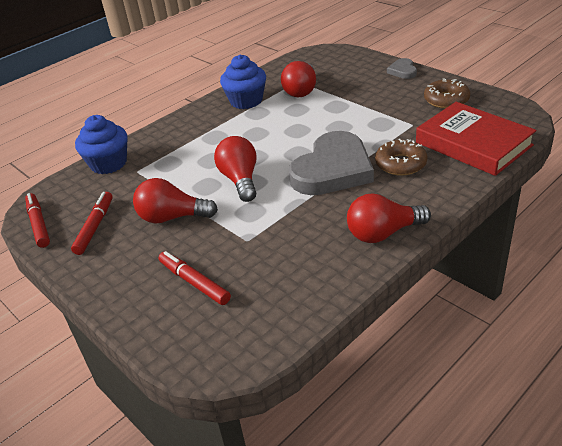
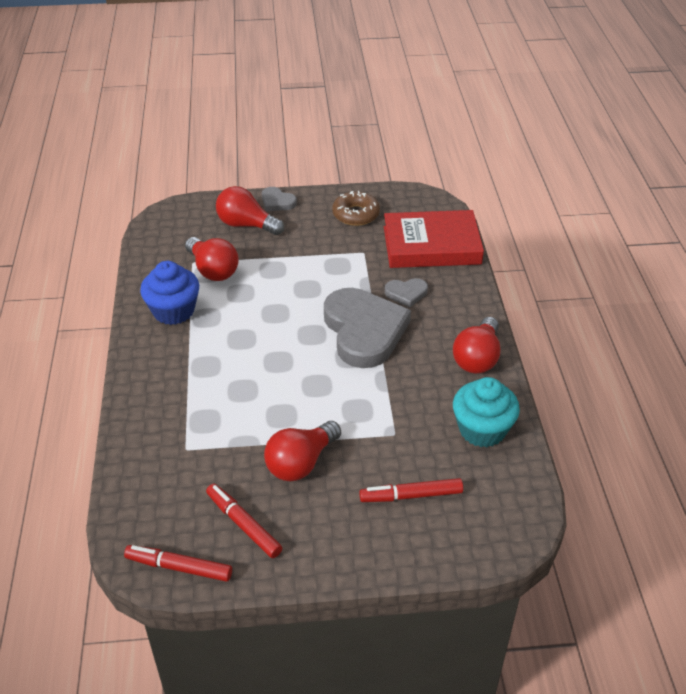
camera: 55 degrees left, 5 degrees up
(108, 163) = (140, 463): blue cupcake -> none
(240, 180) = (303, 390): red light bulb -> red light bulb (246, 225)
(306, 279) = (482, 429): none -> turquoise cupcake
(400, 164) = (406, 293): brown donut -> grey heart

